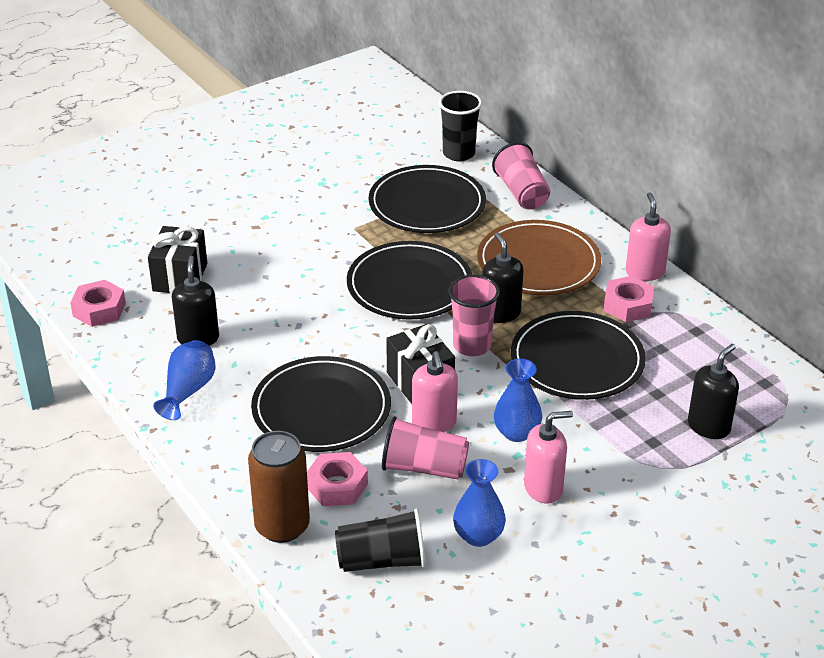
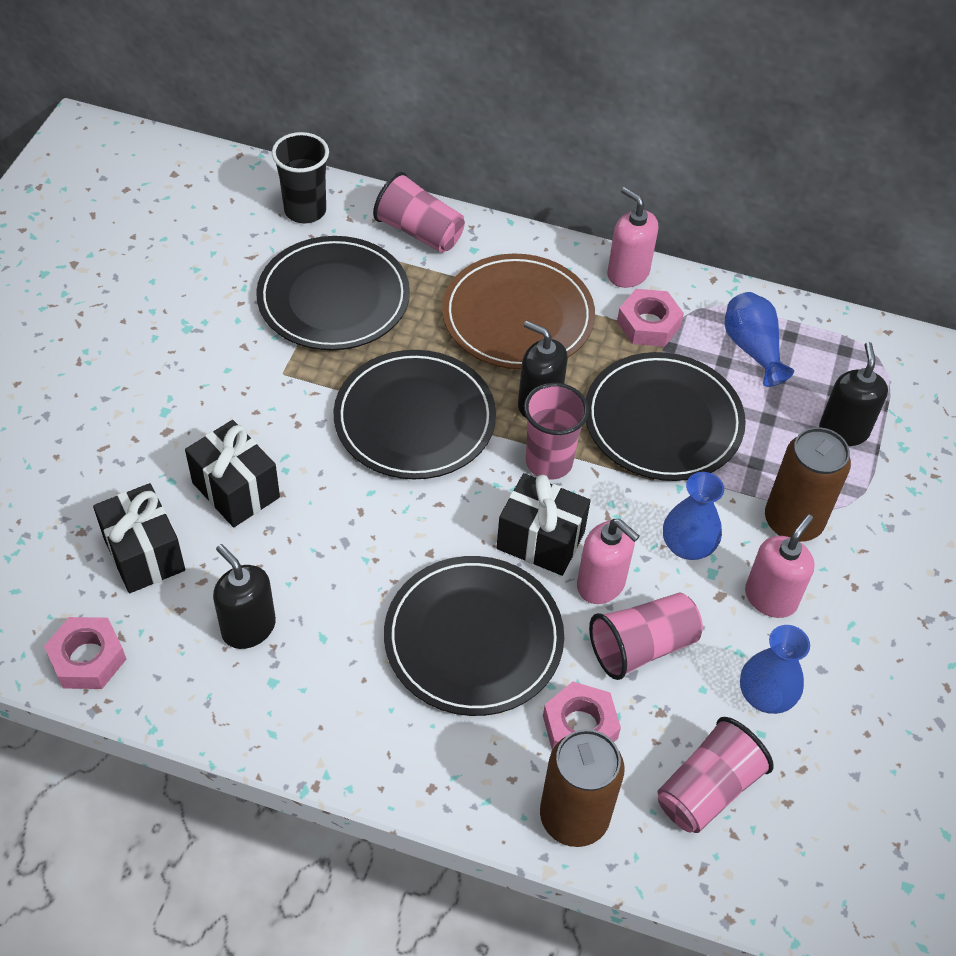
camera: 40 degrees left, 15 degrees up
(188, 391) = (306, 707): blue vase -> blue vase (752, 349)
(263, 271) = (236, 490): none -> black gift
(382, 560) = (707, 789): black cup -> pink cup
(609, 456) = (793, 521): none -> brown can

